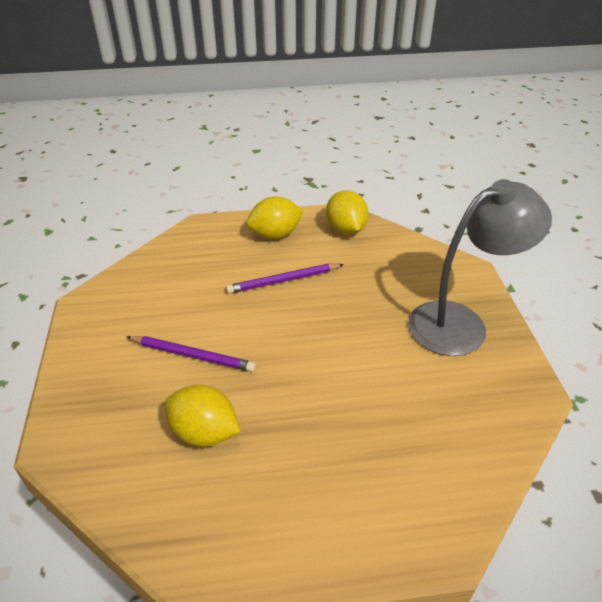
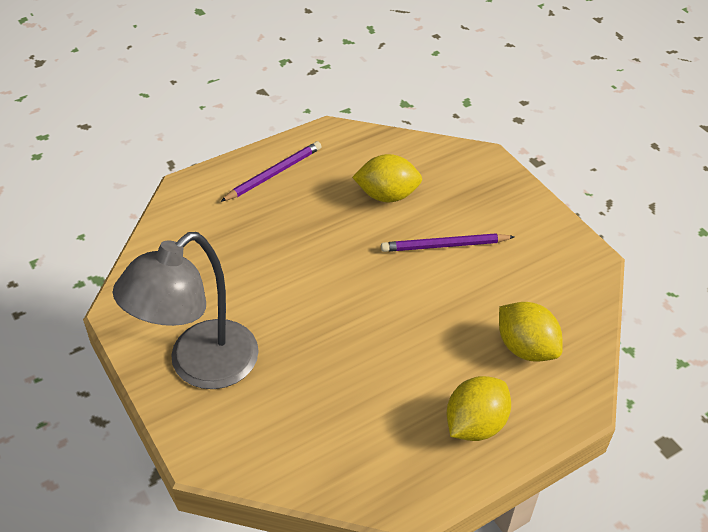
camera: 155 degrees right, 5 degrees up
(284, 280) = (417, 355): purple pencil -> purple pencil (274, 174)
(346, 229) = (389, 471): yellow lemon -> yellow lemon (525, 348)

